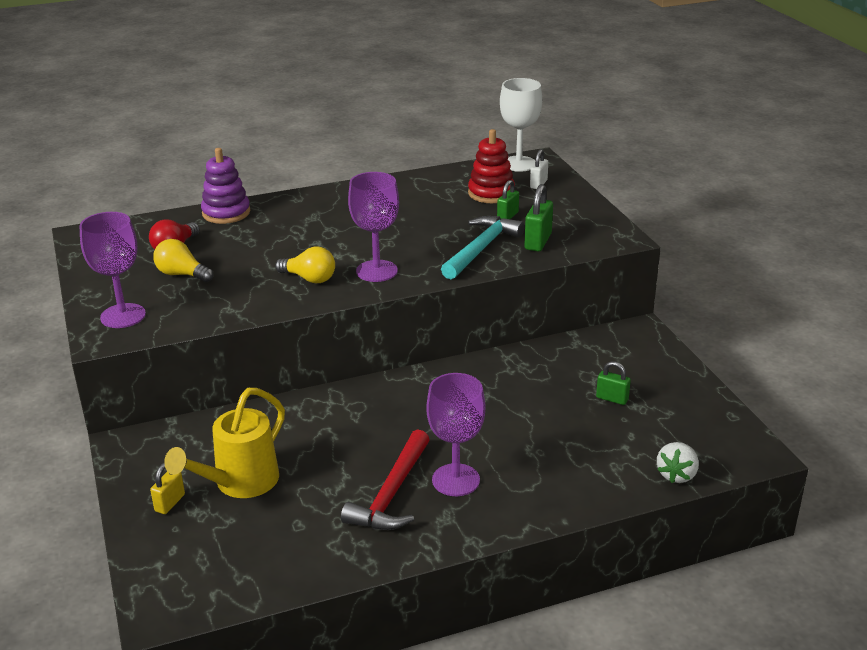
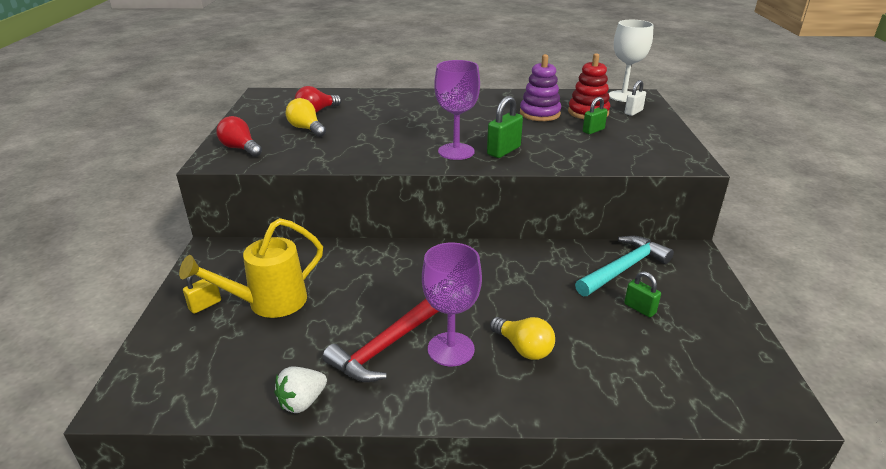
camera: 20 degrees right, 0 degrees up
(123, 316) = (240, 148): purple goblet -> red light bulb
(226, 213) = (371, 95): purple stacking toy -> purple stacking toy (539, 114)
(309, 278) = (398, 148): yellow light bulb -> yellow light bulb (523, 348)
(481, 249) = (556, 150): turquoise hammer -> turquoise hammer (624, 268)
(538, 242) = (610, 153): green padlock -> green padlock (503, 151)
(676, 475) = (680, 405): white strawberry -> white strawberry (302, 402)

